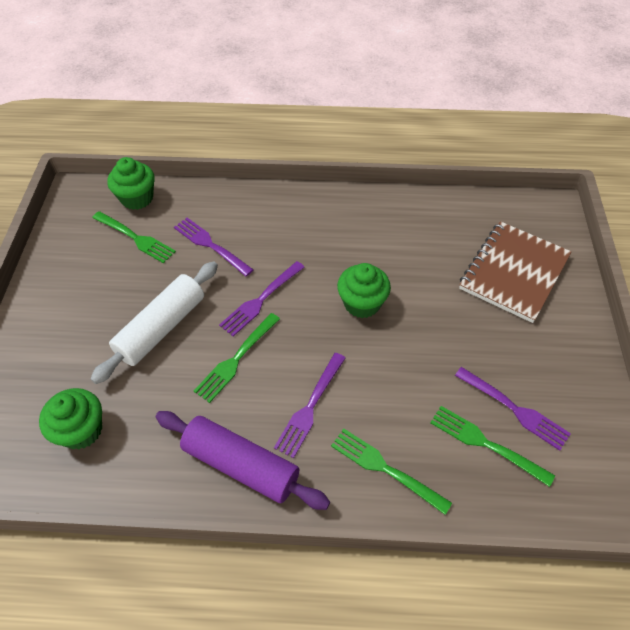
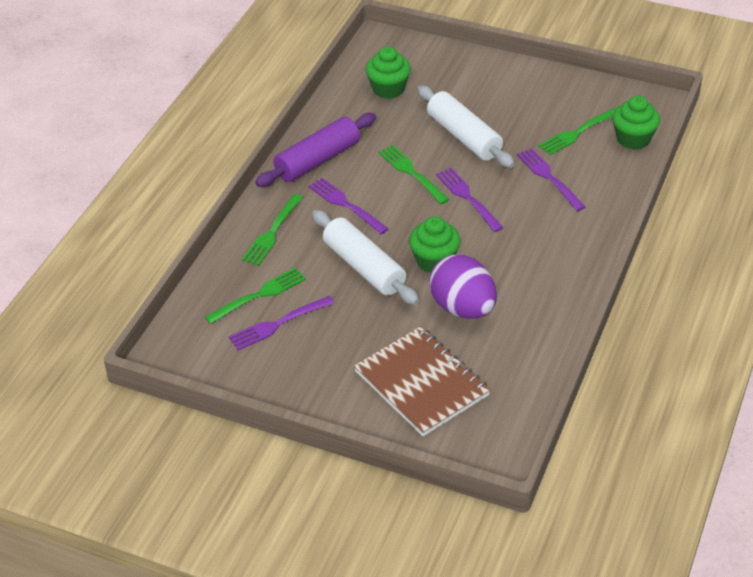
camera: 110 degrees right, 10 degrees down
(210, 245) = (549, 177): purple fork -> purple fork turned 90 degrees counterclockwise
(385, 468) = (272, 232): green fork -> green fork turned 150 degrees clockwise
(397, 358) = (364, 267): none -> white rolling pin
(412, 267) = (462, 308): none -> purple egg

